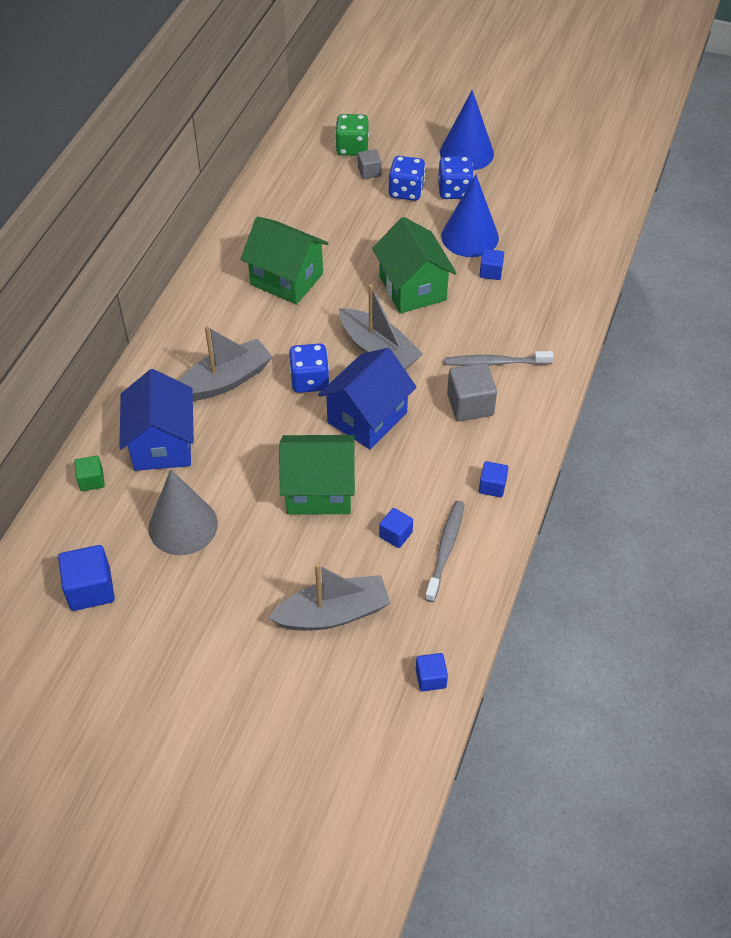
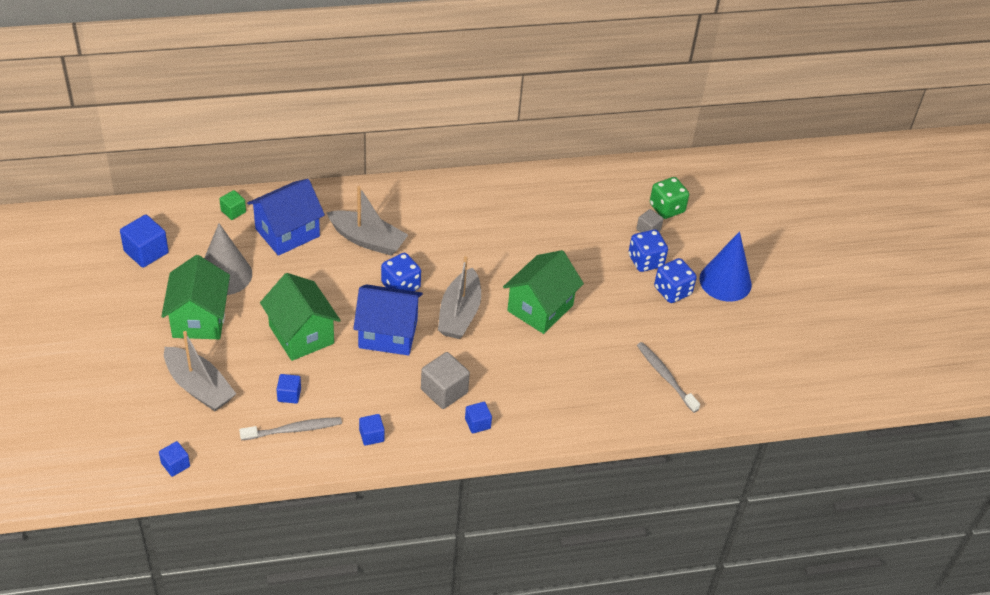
camera: 55 degrees right, 5 degrees down
(287, 279) = (491, 230): green house -> green house (199, 319)
(470, 237) = (627, 321): blue cone -> none
(490, 272) = (597, 350): blue cube -> blue cube (477, 423)
(495, 362) = (499, 390): grey toothbrush -> grey toothbrush (665, 376)

